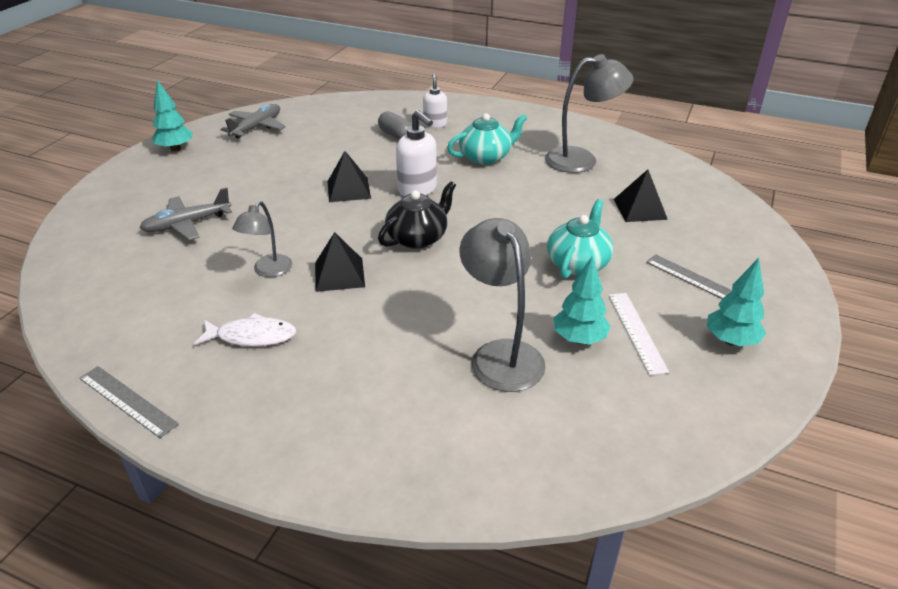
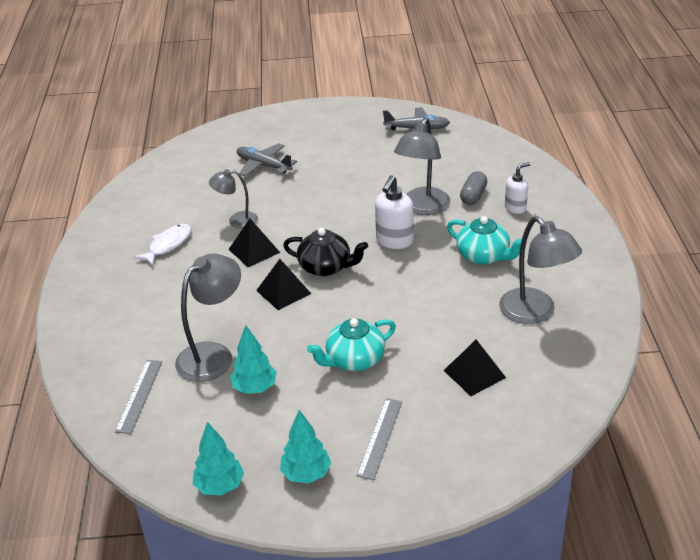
camera: 65 degrees right, 0 degrees up
(127, 401) = (90, 229): grey ruler -> grey ruler (139, 395)
(175, 149) = (352, 113): turquoise tree -> turquoise tree (220, 486)
(252, 336) = (168, 245): white fish -> white fish turned 120 degrees counterclockwise
(348, 189) = (365, 209): black pyramid -> black pyramid (283, 292)
(383, 162) = (422, 208): none -> grey lamp
(578, 263) = (354, 360): turquoise teapot -> turquoise teapot turned 150 degrees clockwise
(636, 332) = (283, 416): white ruler -> none

